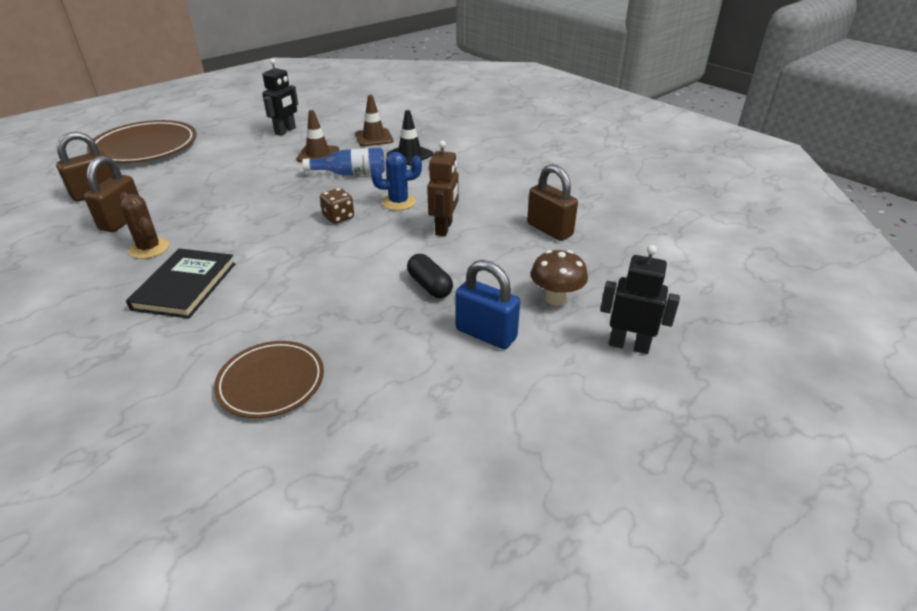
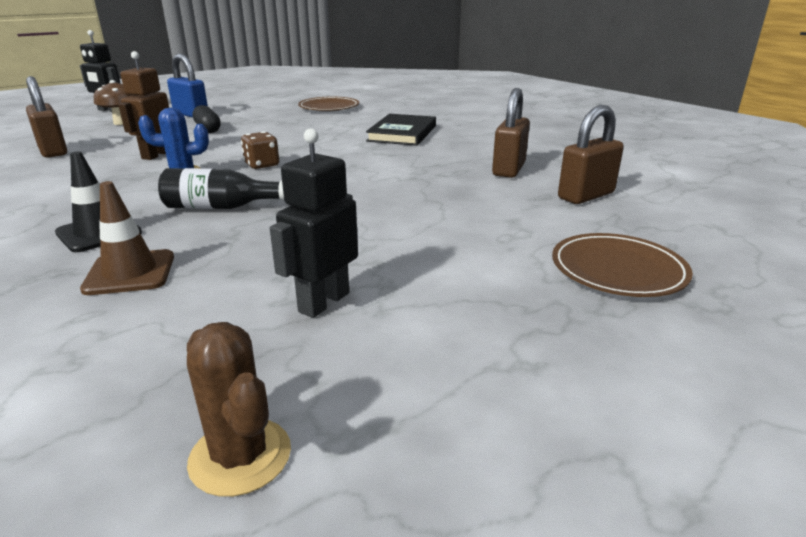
camera: 175 degrees left, 10 degrees down
(145, 147) = (618, 270): brown plate -> brown plate, size x0.61
(149, 248) = (454, 151): brown cactus -> brown cactus (240, 456)
(318, 154) = (263, 239): brown traffic cone -> none
(351, 173) = (221, 207): blue bottle -> black bottle

